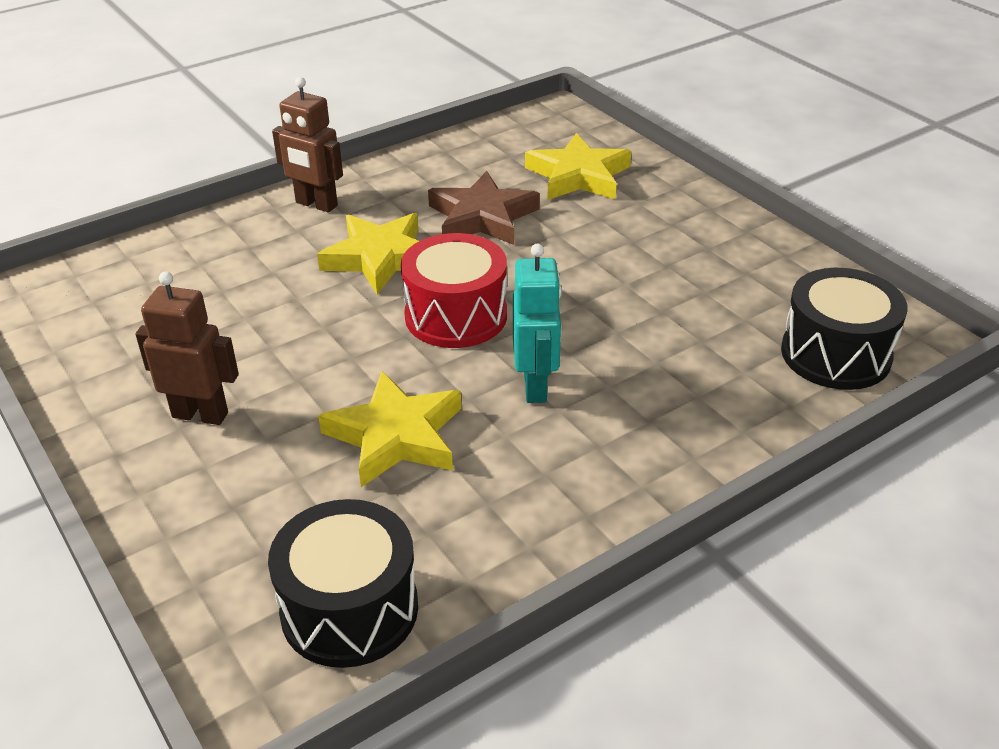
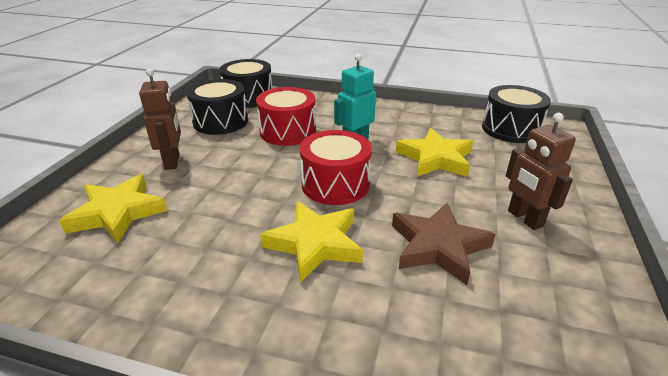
camera: 130 degrees left, 5 degrees down
(316, 204) = (278, 334): brown robot -> brown robot (173, 162)
(482, 217) = (216, 227): brown star -> brown star (438, 246)
(644, 340) = (288, 131): none -> red drum
(749, 293) = (220, 121): none -> black drum

